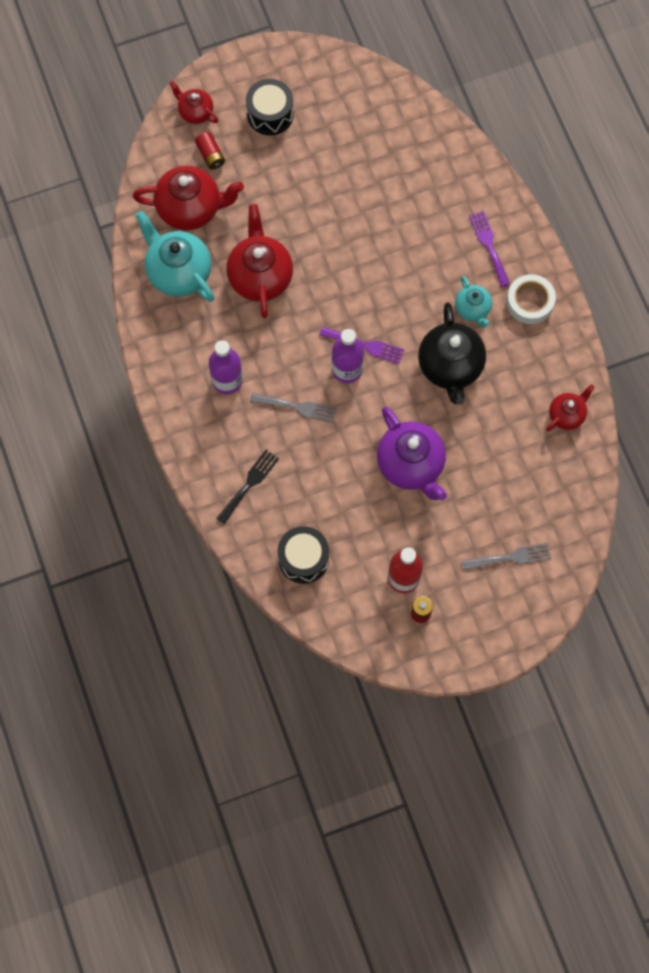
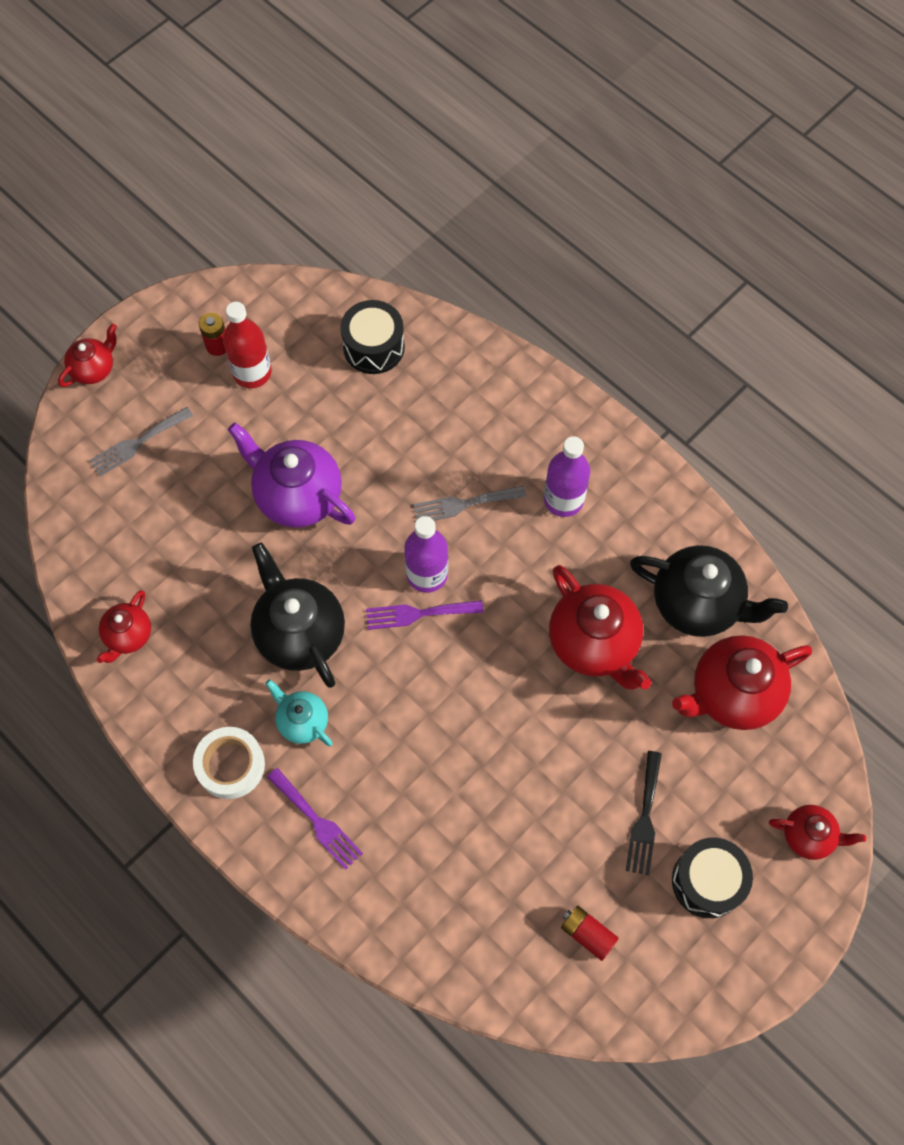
camera: 155 degrees right, 5 degrees down
(178, 272) = (697, 604): turquoise teapot -> black teapot
(210, 155) = (751, 781): red battery -> red battery (587, 934)
(249, 484) = (475, 398): black fork -> black fork (645, 818)
(522, 635) = (94, 369): none -> red teapot

